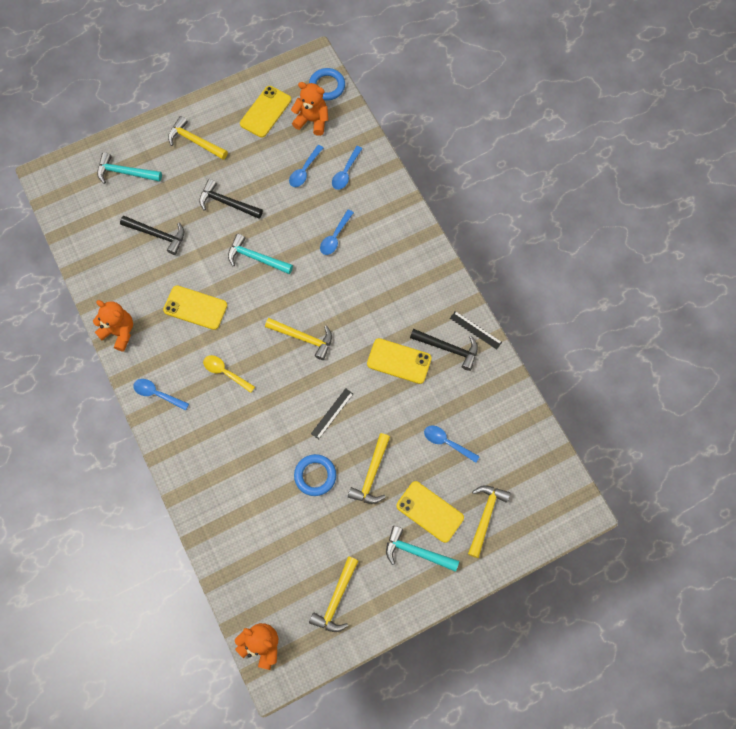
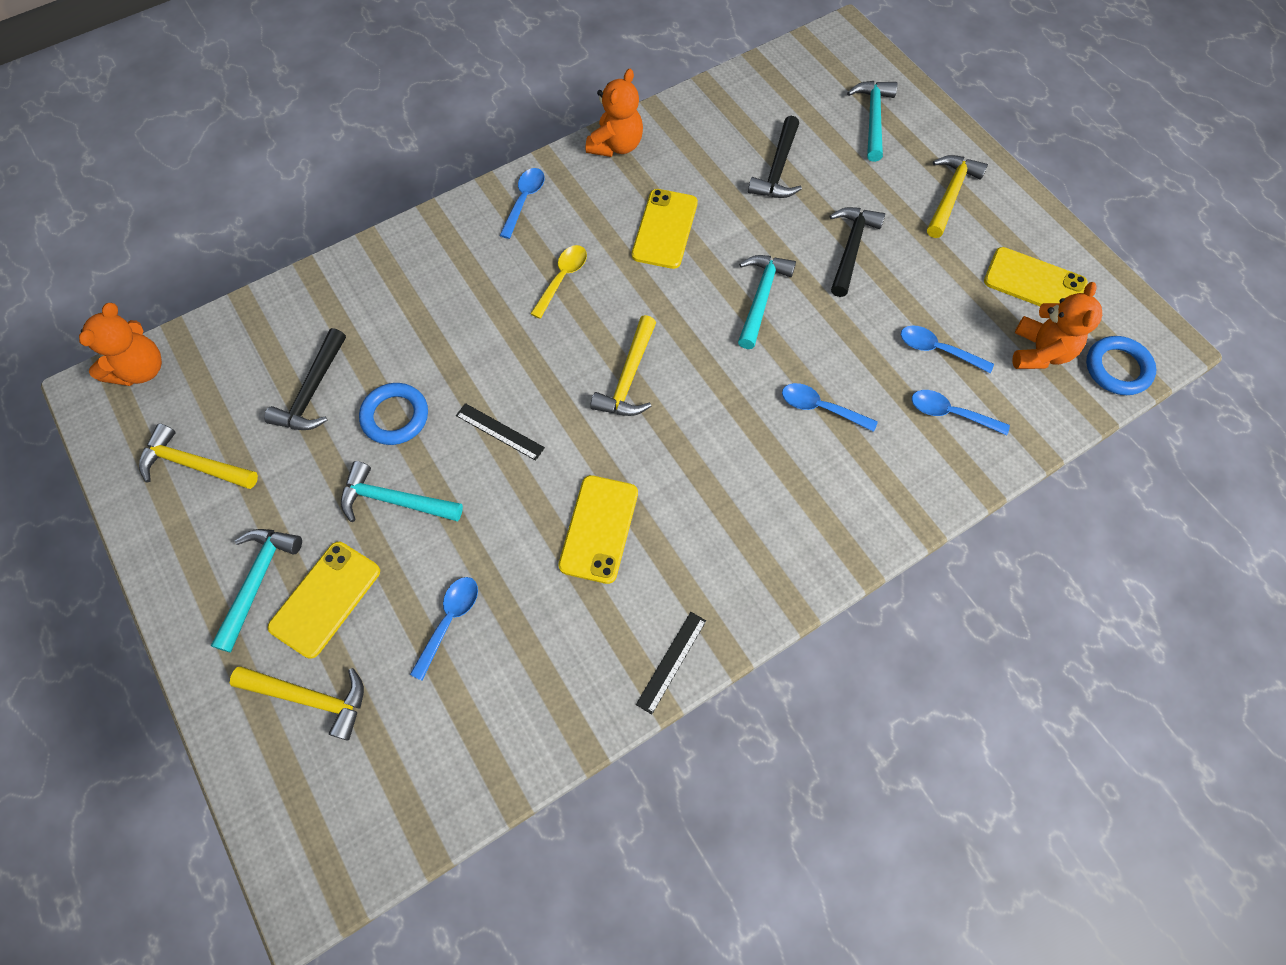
camera: 85 degrees right, 5 degrees down
(371, 474) = (394, 500): yellow hammer -> turquoise hammer
(448, 348) = (629, 613): black hammer -> black hammer (312, 391)

